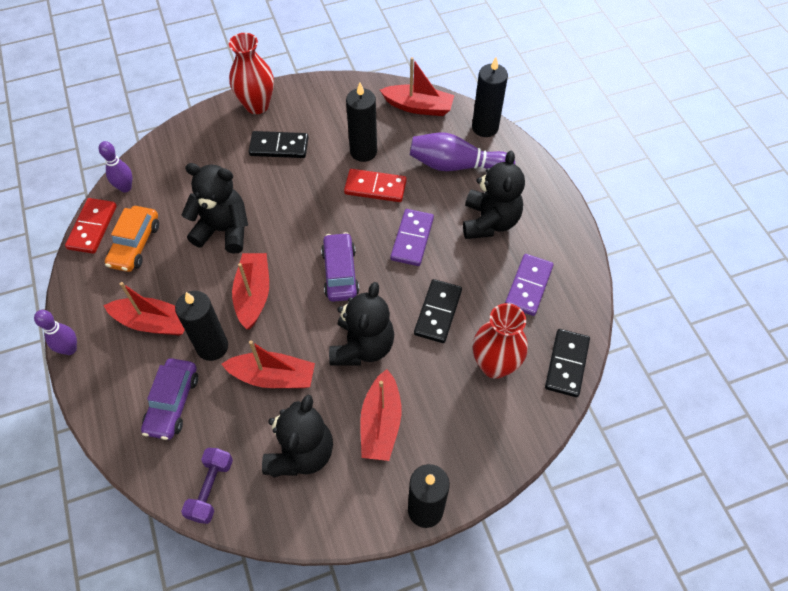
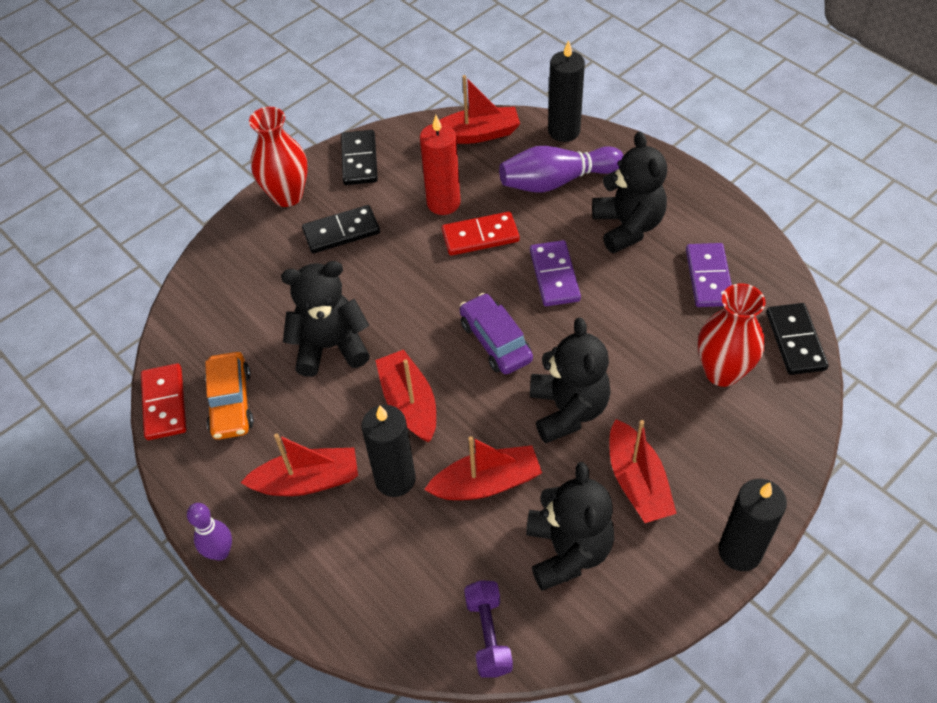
camera: 20 degrees left, 5 degrees down
(125, 187) = (179, 343): purple bowling pin -> none
(173, 403) = (385, 560): purple car -> none
(363, 151) = (443, 203): black candle -> red candle
(437, 312) = (629, 341): black domino -> black domino (359, 160)

